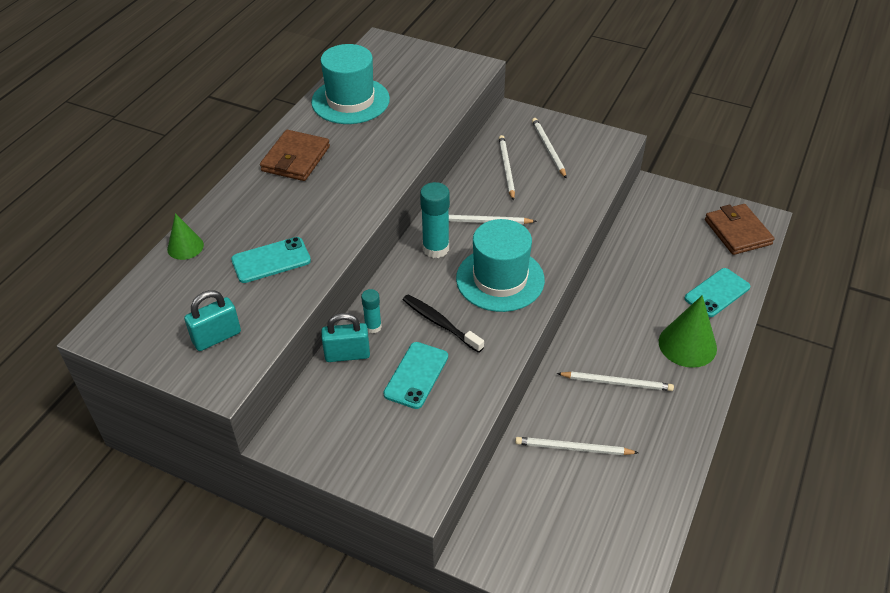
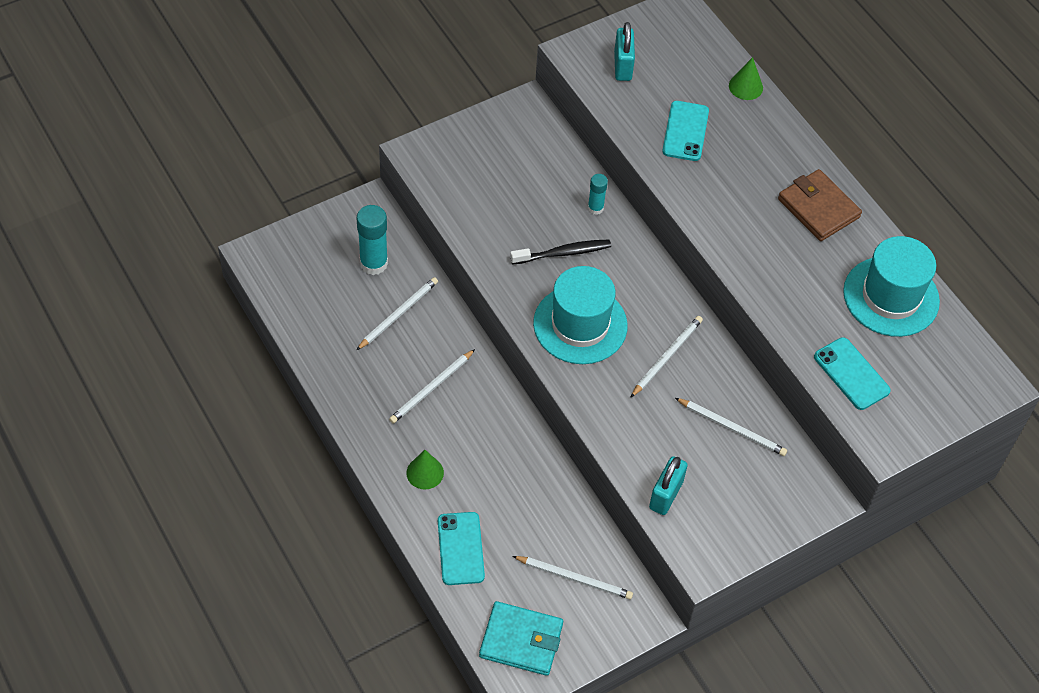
camera: 120 degrees right, 10 degrees up
(347, 354) = (578, 177): turquoise padlock -> turquoise padlock (666, 495)
(416, 375) = (522, 208): turquoise phone -> turquoise phone (851, 374)
(435, 248) = (656, 301): turquoise glue stick -> turquoise glue stick (374, 263)
(548, 149) = (737, 488): white pencil -> white pencil (574, 578)
(687, 344) = (425, 472): green cone -> green cone, size x0.59
(737, 232) = (521, 640): brown wallet -> turquoise wallet

